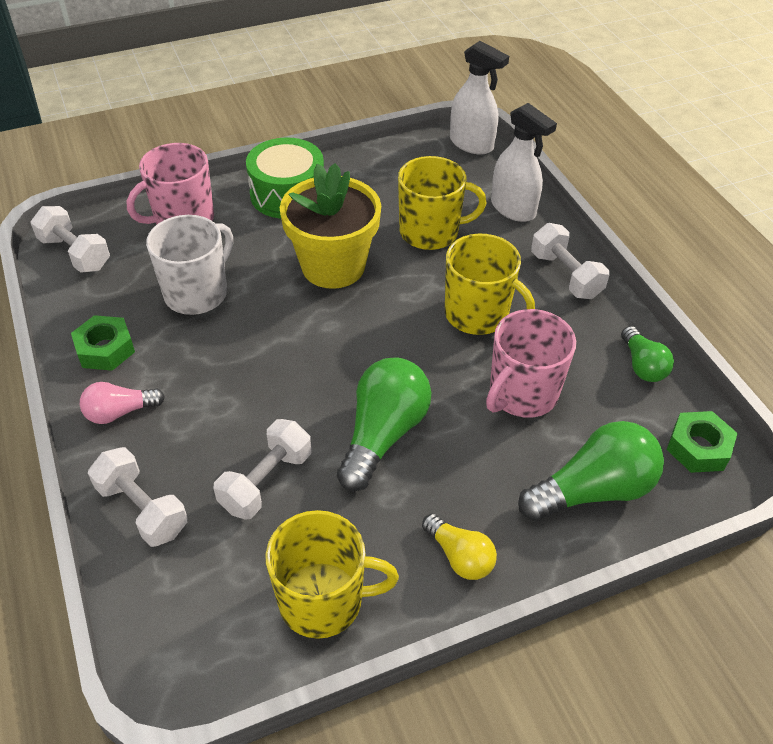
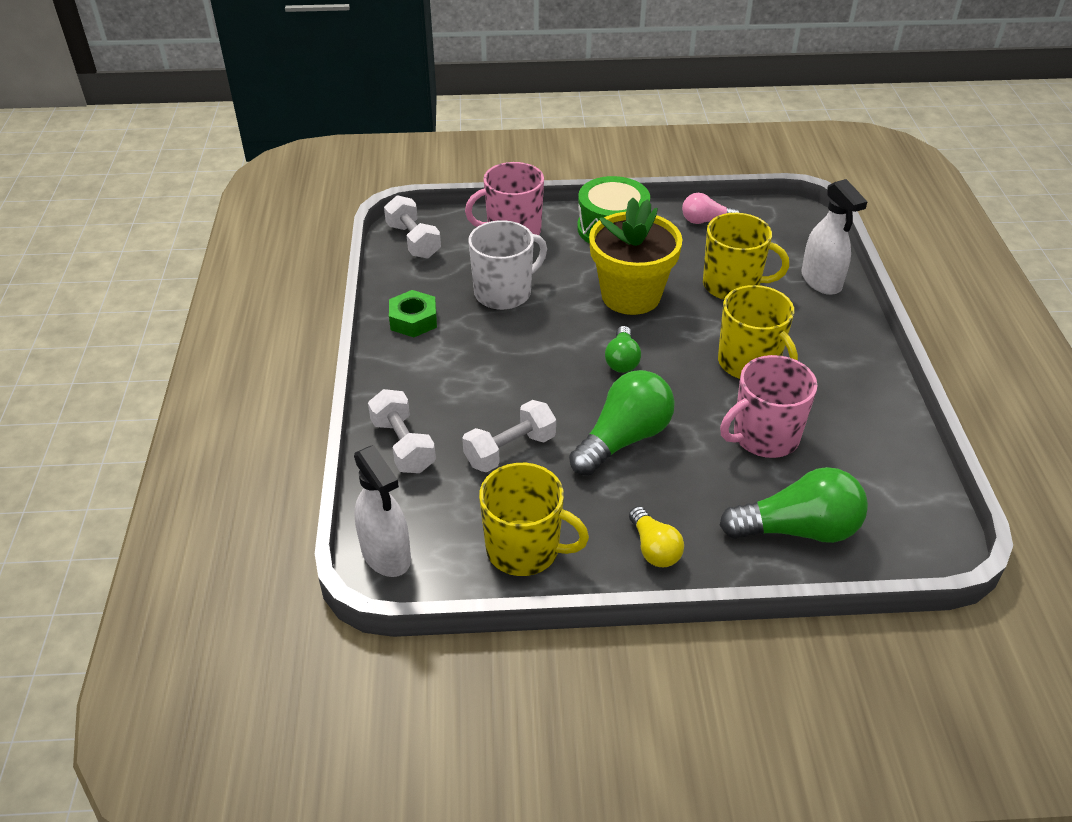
camera: 20 degrees right, 5 degrees down
(120, 412) = (409, 370): pink light bulb -> pink light bulb (705, 221)
(471, 144) = (803, 217): white spray bottle -> white spray bottle (386, 554)
(565, 275) = (849, 348): white dumbbell -> none
(642, 365) = (892, 440): green light bulb -> green light bulb (622, 360)
(698, 448) = (917, 521): green nut -> none

